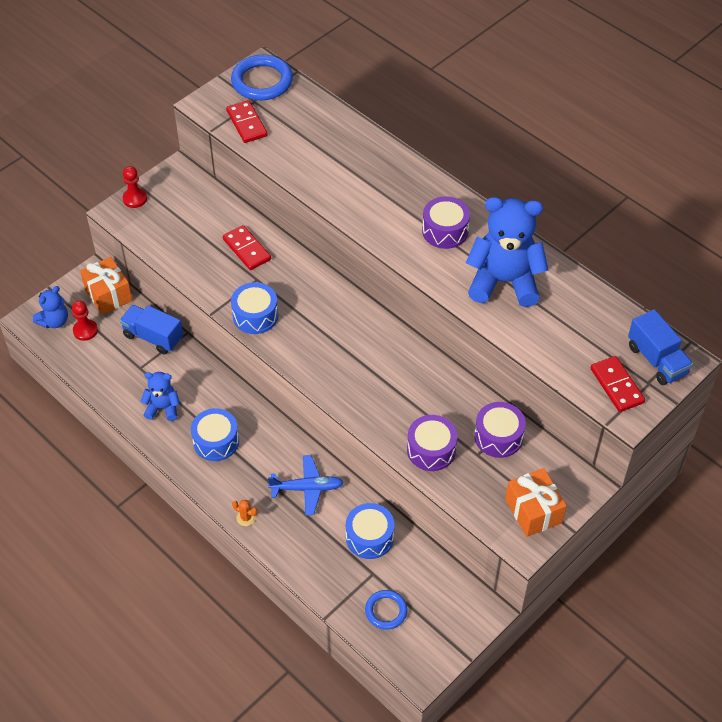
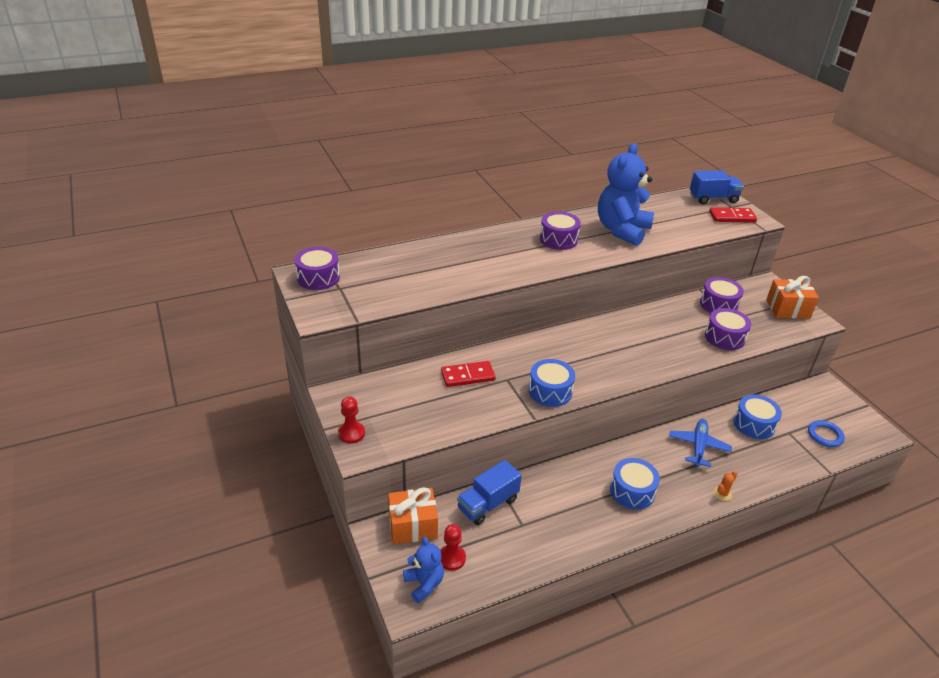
camera: 70 degrees left, 15 degrees down
(163, 408) = (580, 520): blue teddy bear -> none
(246, 123) = (366, 299): red domino -> none
(262, 81) = (318, 278): blue ring -> purple drum

